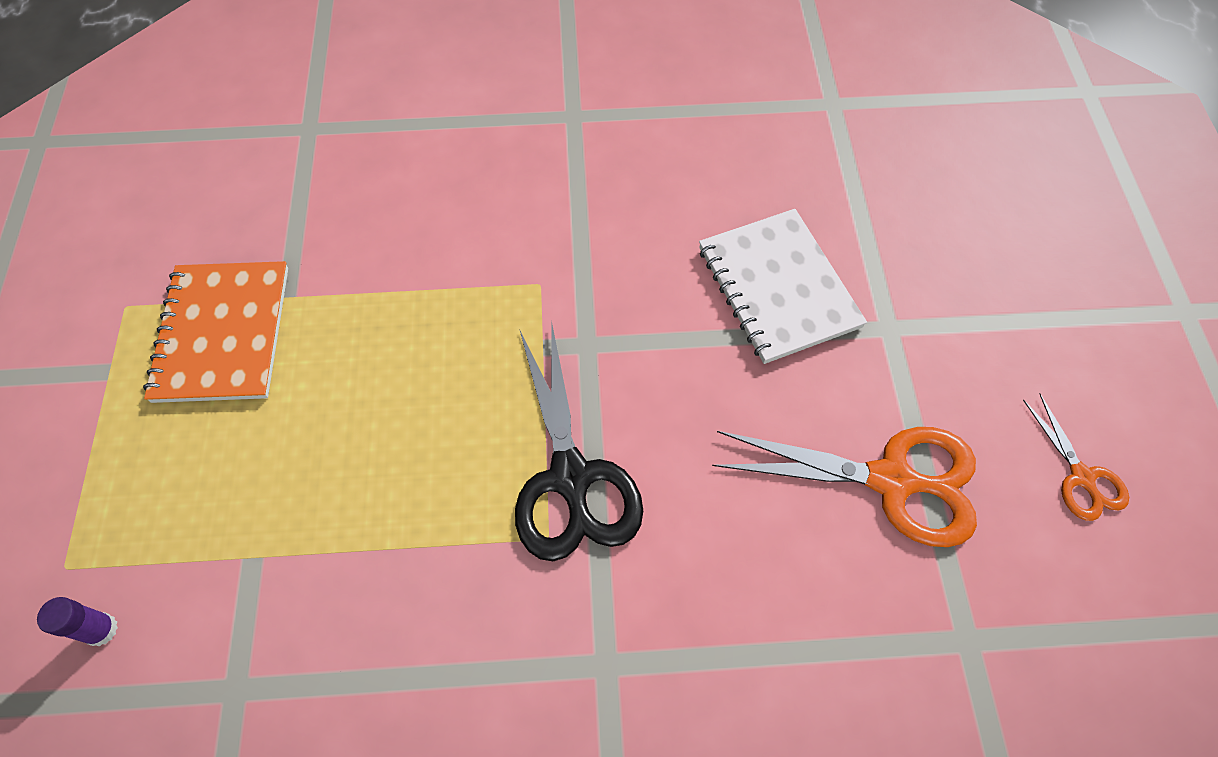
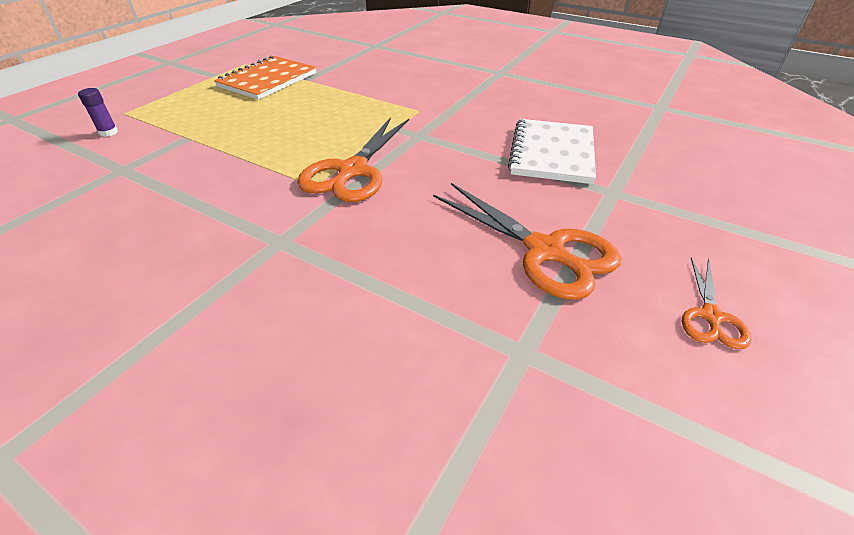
camera: 35 degrees right, 20 degrees down
(570, 477) = (353, 171): black scissors -> orange scissors

